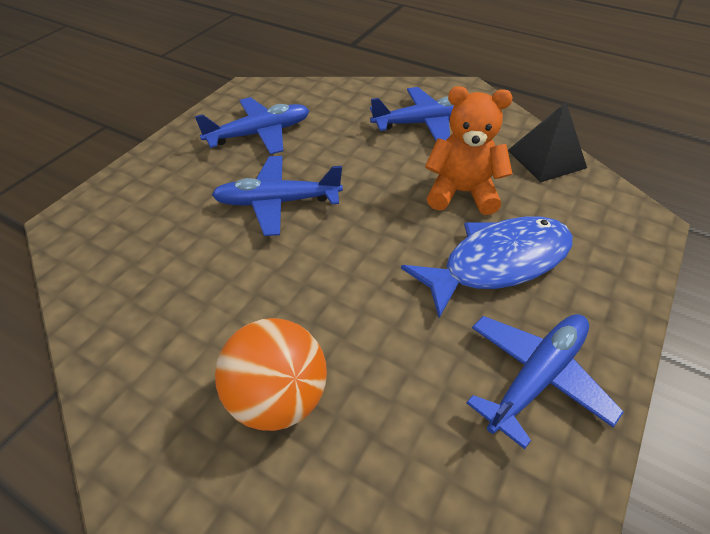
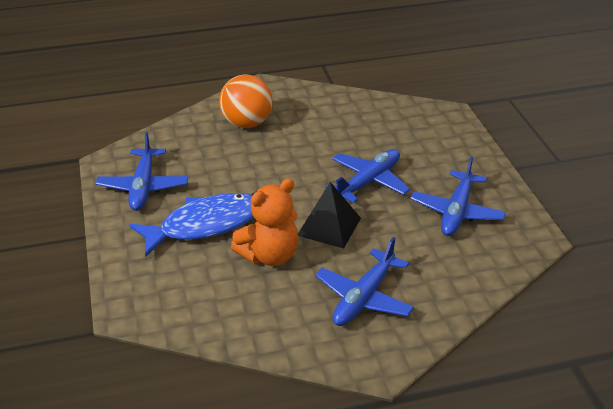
camera: 135 degrees right, 10 degrees down
(498, 263) = (204, 225): blue fish -> blue fish turned 135 degrees counterclockwise
(546, 158) = (236, 325): black pyramid -> black pyramid (329, 226)

